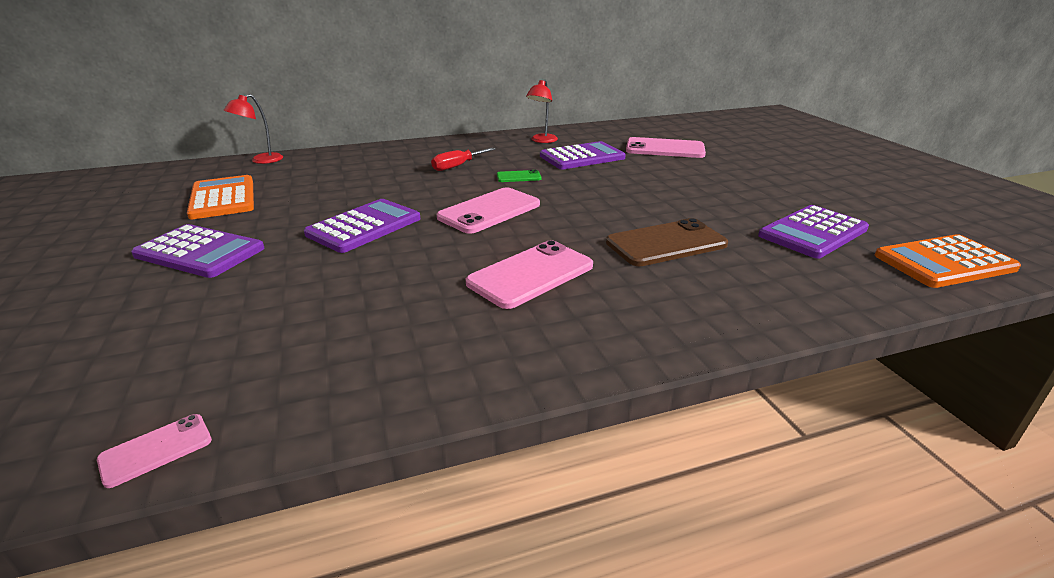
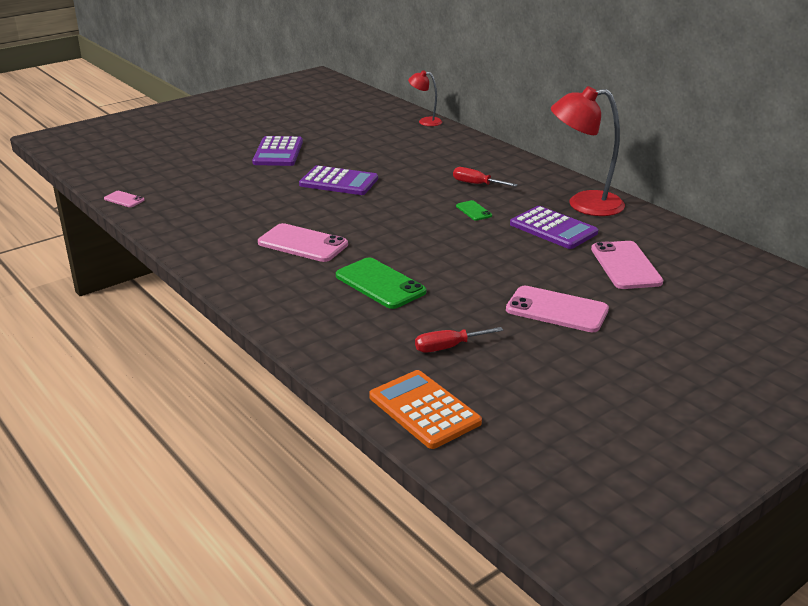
camera: 70 degrees right, 0 degrees up
(223, 198) = (352, 133): orange calculator -> none
(489, 211) = (393, 213): pink phone -> pink phone (557, 310)
(542, 141) = (584, 204): red lamp -> red lamp, size x1.92
(666, 243) = (380, 284): brown phone -> green phone
(812, 232) = (448, 347): purple calculator -> red screwdriver

